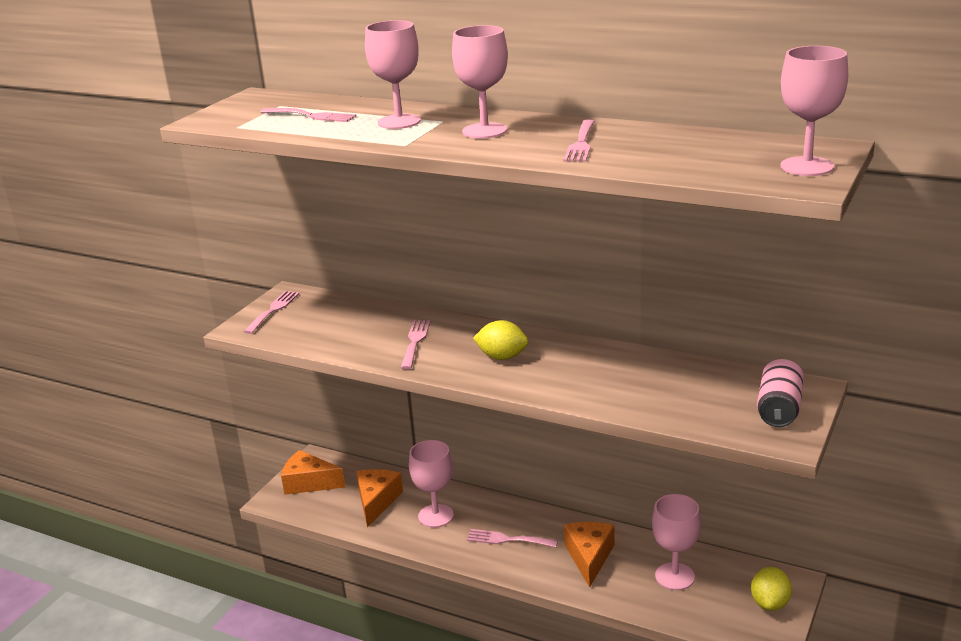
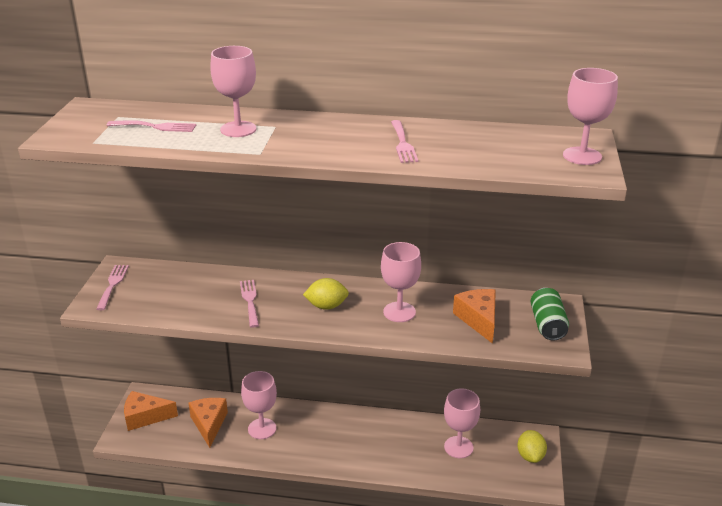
camera: 20 degrees left, 5 degrees up
(484, 131) = (317, 135): pink goblet -> pink goblet (399, 312)
(507, 539) = (325, 439): pink fork -> none
(589, 557) = (392, 443): orange cheese -> orange cheese (478, 320)
(779, 409) = (547, 325): pink can -> green can

